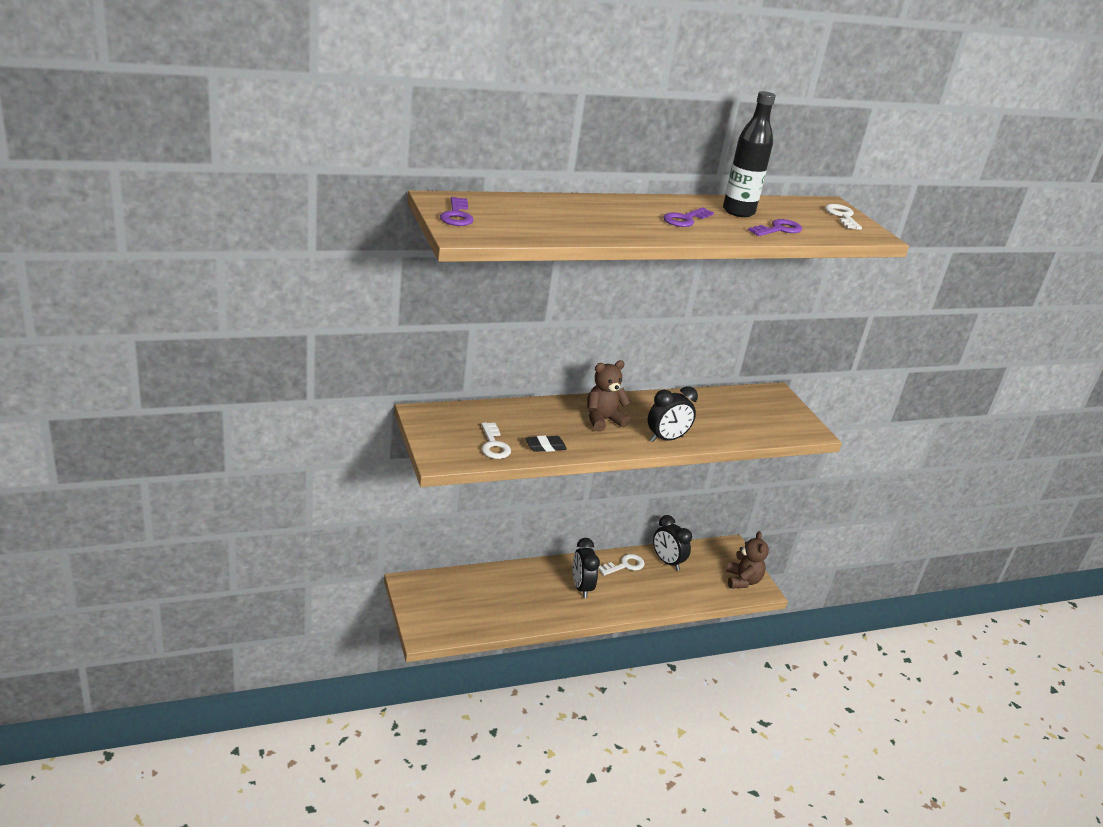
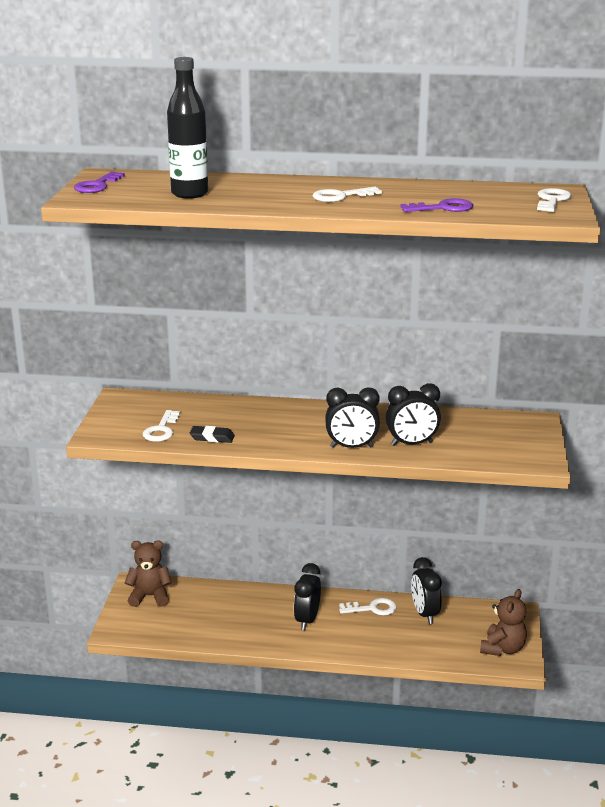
camera: 30 degrees right, 5 degrees down
(603, 420) = (298, 423): brown teddy bear -> brown teddy bear (150, 596)
(685, 219) = (341, 196): purple key -> white key
(708, 428) = (411, 444): none -> black clock
(738, 212) = (419, 192): black bottle -> black bottle (189, 194)

